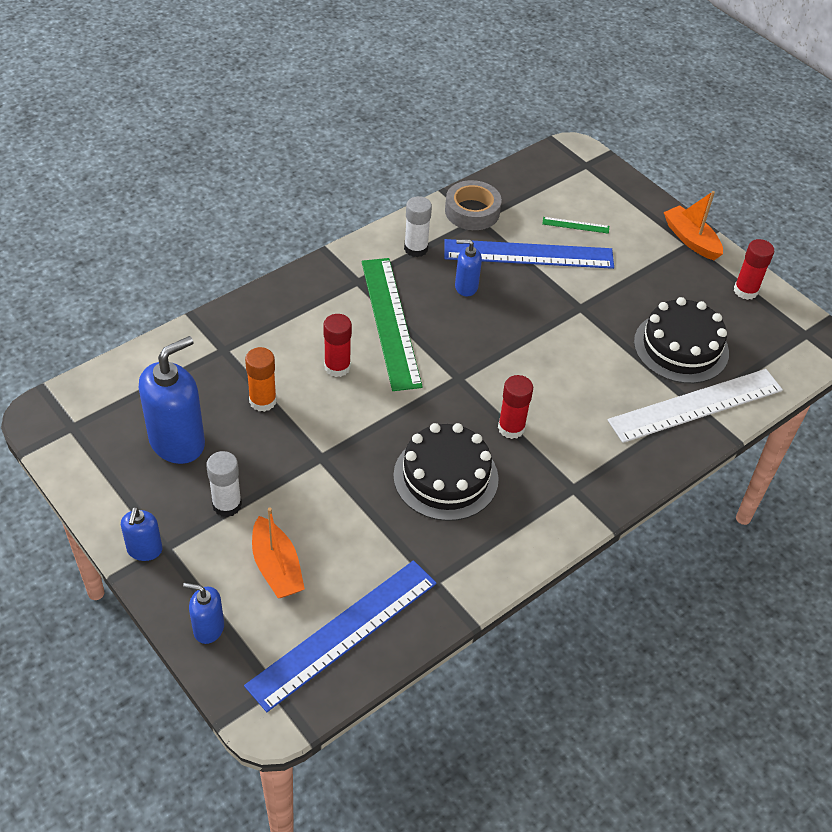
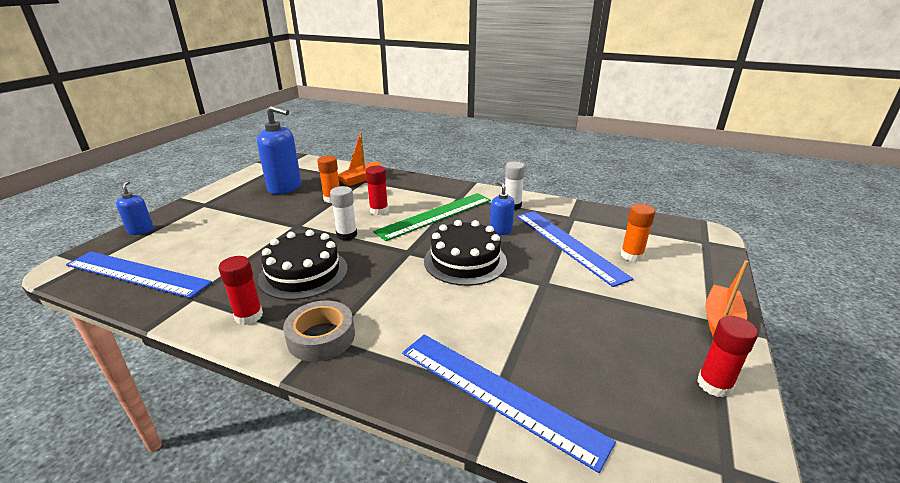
camera: 65 degrees right, 20 degrees down
(144, 550) = (200, 200): blue soap dispenser -> none
(227, 505) = (243, 210): white glue stick -> white glue stick (347, 235)
(276, 567) = (195, 237): orange boat -> orange boat (361, 179)
(472, 211) = (576, 213): grey tape -> grey tape (321, 337)
(511, 428) = (374, 287): red glue stick -> red glue stick (249, 316)
(575, 225) = (631, 255): green ruler -> orange glue stick
(681, 347) = (567, 357): black cake -> black cake (465, 261)
(696, 405) = (497, 394): white ruler -> blue ruler

